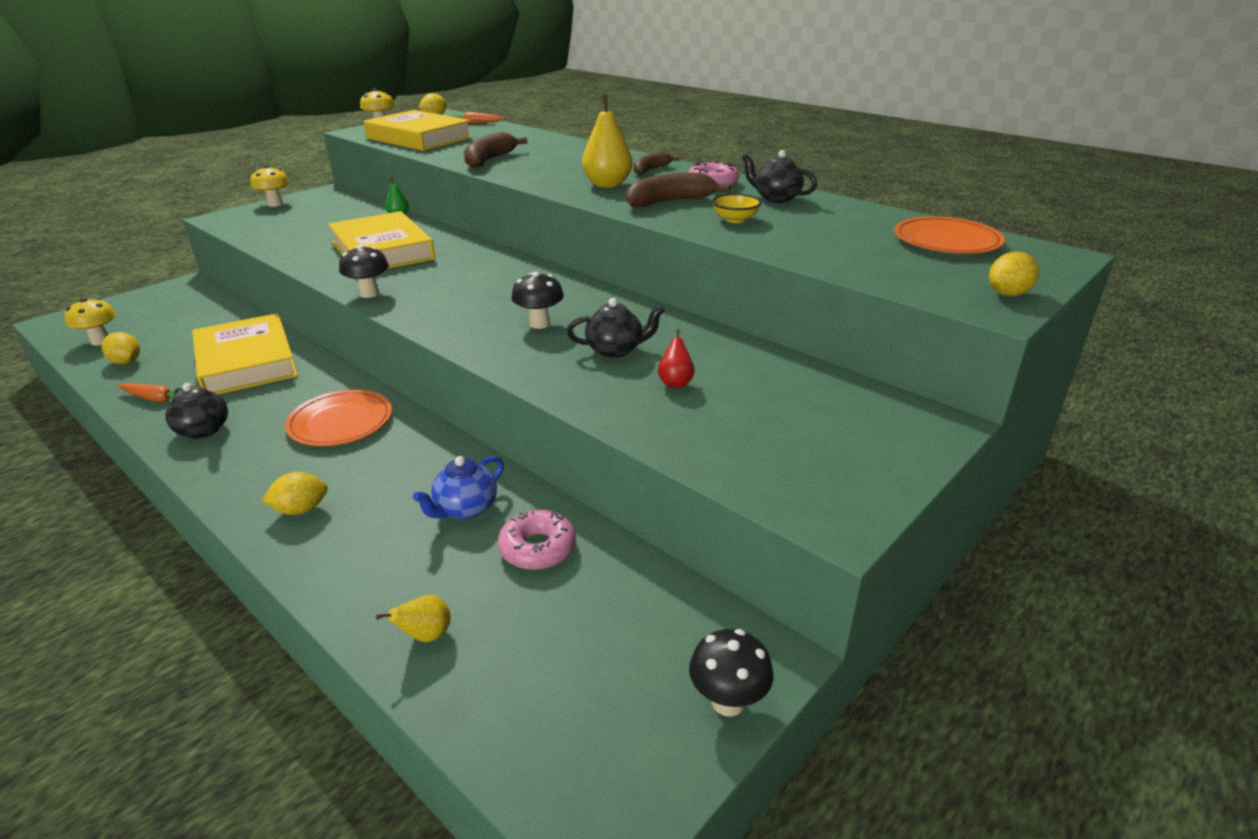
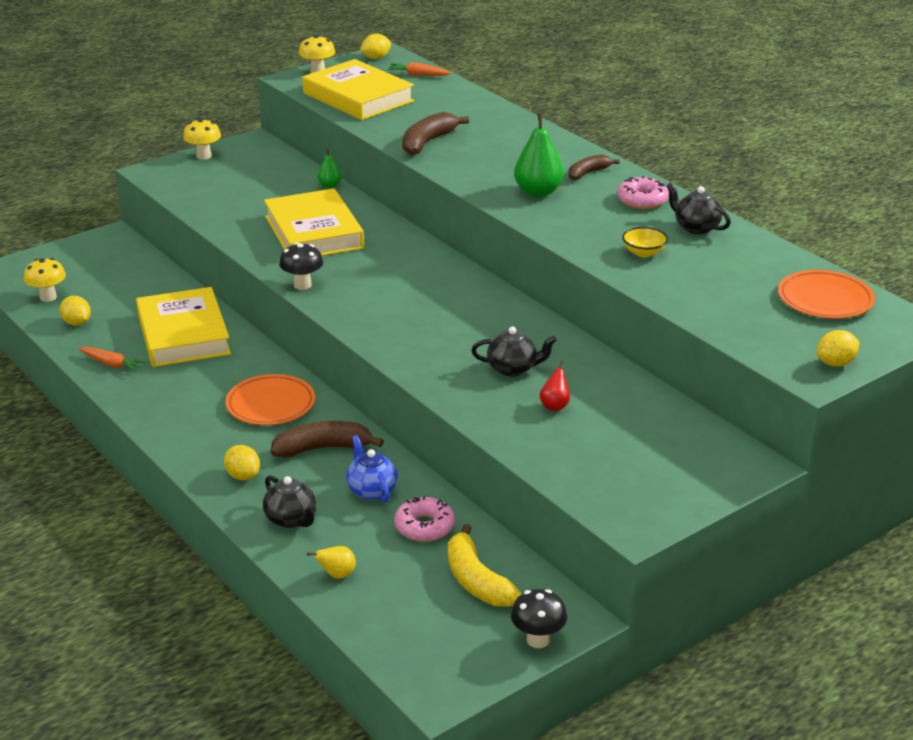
camera: 10 degrees right, 0 degrees up
(204, 431) = (157, 399): black teapot -> black teapot (291, 519)
(301, 510) = (243, 476): yellow lemon -> yellow lemon turned 60 degrees clockwise
(465, 509) = (371, 490): blue teapot -> blue teapot turned 105 degrees clockwise
(539, 324) = (452, 334): black mushroom -> none
(607, 185) = (538, 192): yellow pear -> green pear
(620, 617) = (477, 581): none -> yellow banana
(670, 202) = (591, 223): brown banana -> brown banana (322, 448)

